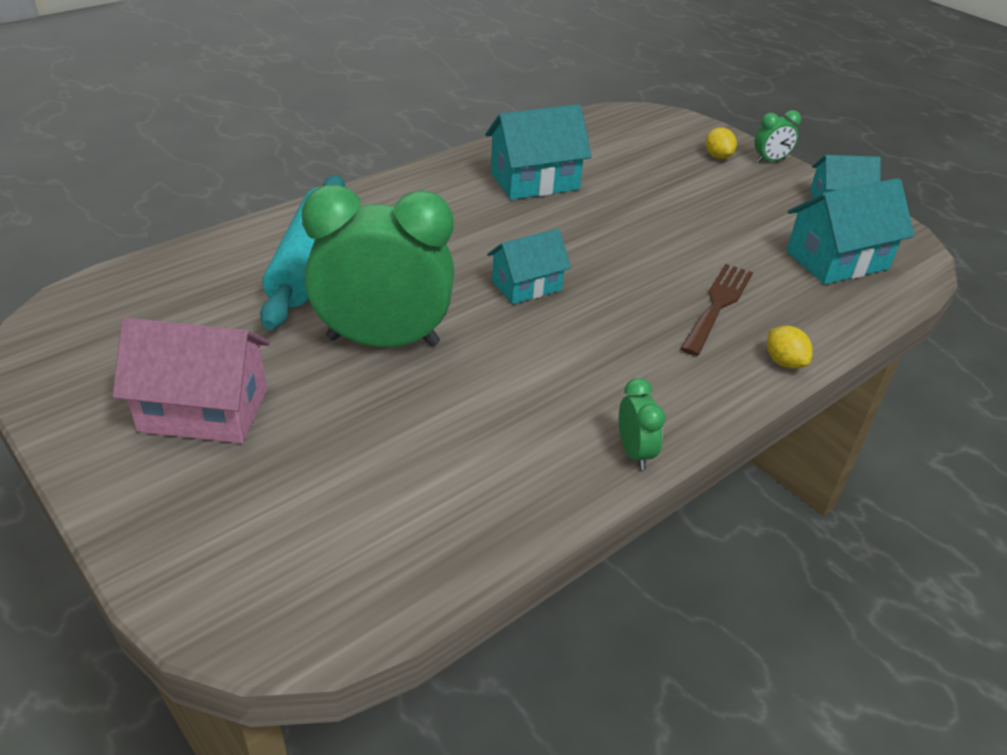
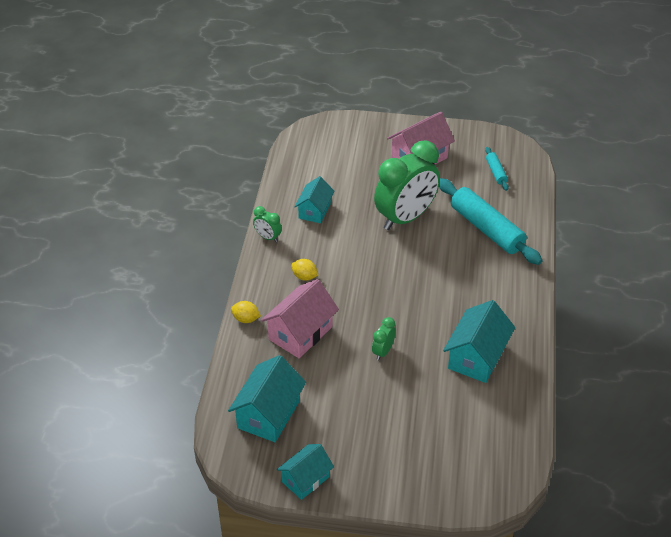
camera: 140 degrees right, 5 degrees up
(153, 313) = (496, 172): none -> turquoise rolling pin
(526, 286) = (390, 282): turquoise house -> turquoise house (314, 211)
(717, 156) = (412, 472): yellow lemon -> yellow lemon (304, 277)
(717, 305) = (300, 333): brown fork -> pink house
(770, 161) = (378, 496): green clock -> green clock (383, 352)

